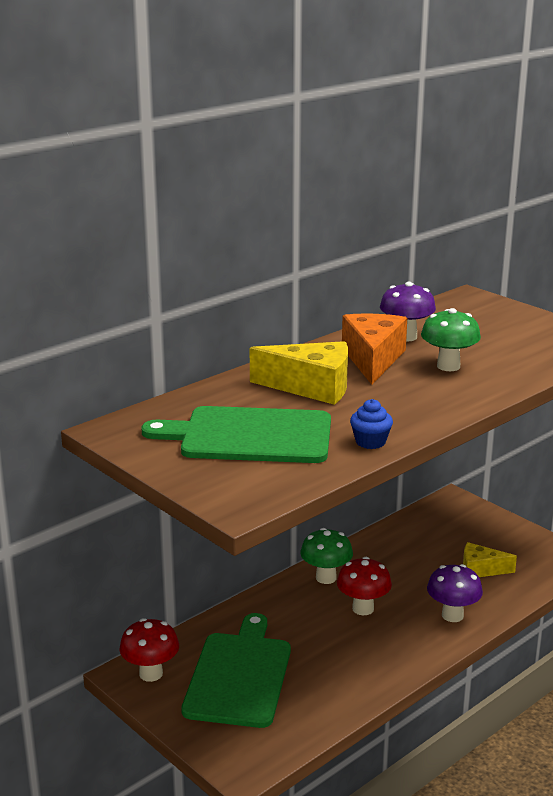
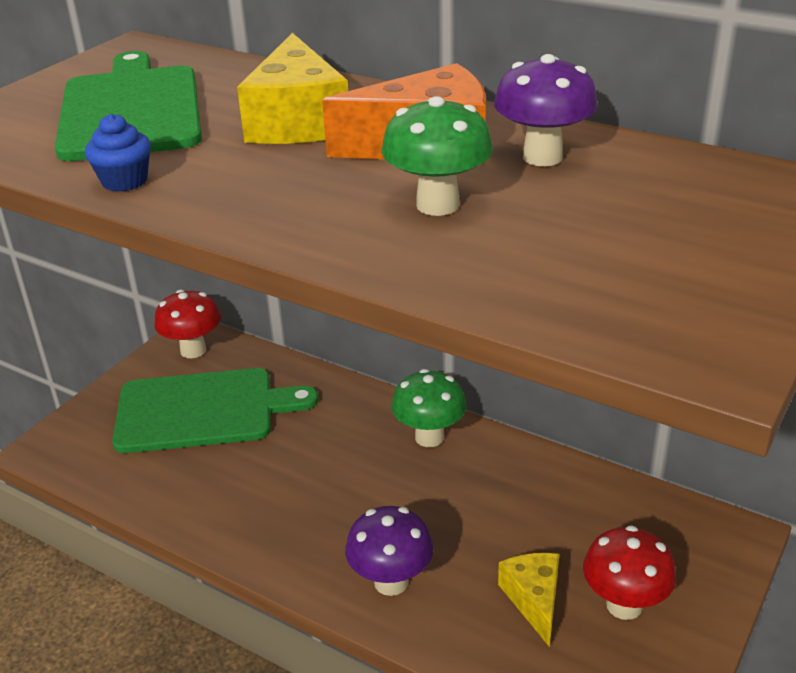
camera: 75 degrees right, 10 degrees up
(363, 608) = (371, 485): red mushroom -> red mushroom (624, 605)

